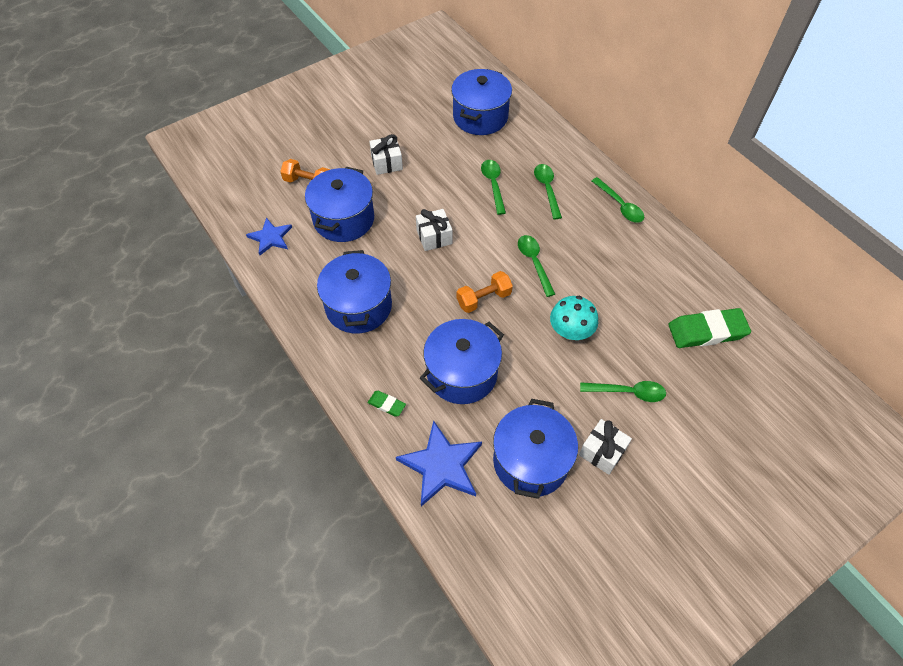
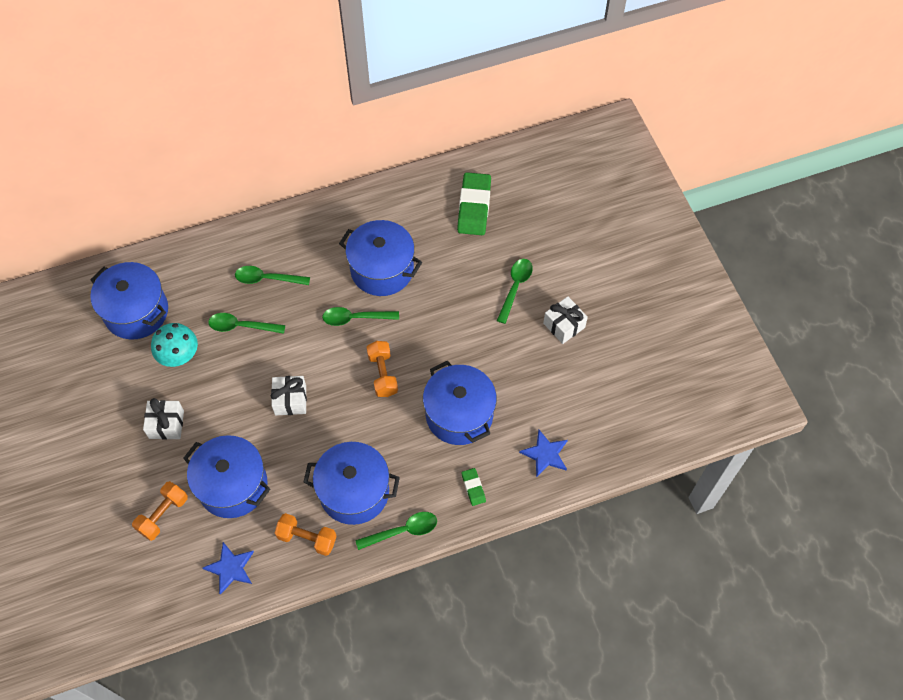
camera: 75 degrees left, 5 degrees up
(307, 283) = (307, 538): none -> orange dumbbell
(386, 404) = (473, 487): green eraser -> green eraser turned 60 degrees counterclockwise
(441, 465) = (545, 454): blue star -> blue star, size x0.63
(530, 461) = (559, 382): blue pot -> blue pot (382, 269)
(570, 331) = (442, 311): turquoise mushroom -> turquoise mushroom (179, 355)
(620, 205) = (312, 222): green spoon -> green spoon (402, 531)

